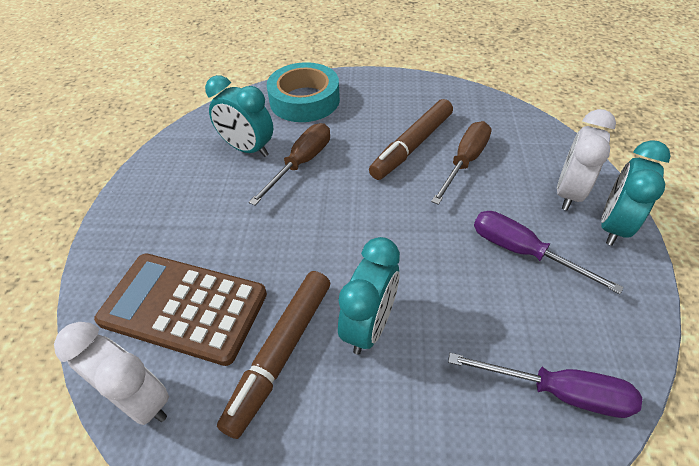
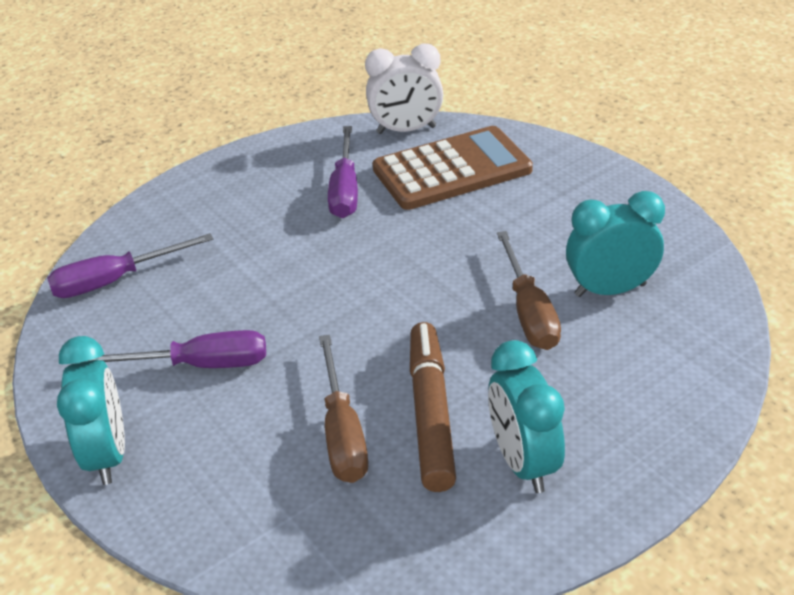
camera: 140 degrees right, 10 degrees down
(281, 353) = (345, 190): brown marker -> purple screwdriver
(304, 100) = (656, 390): turquoise tape -> none
(369, 326) = (297, 236): turquoise clock -> turquoise clock (523, 462)
(568, 193) = (180, 469): white clock -> none

